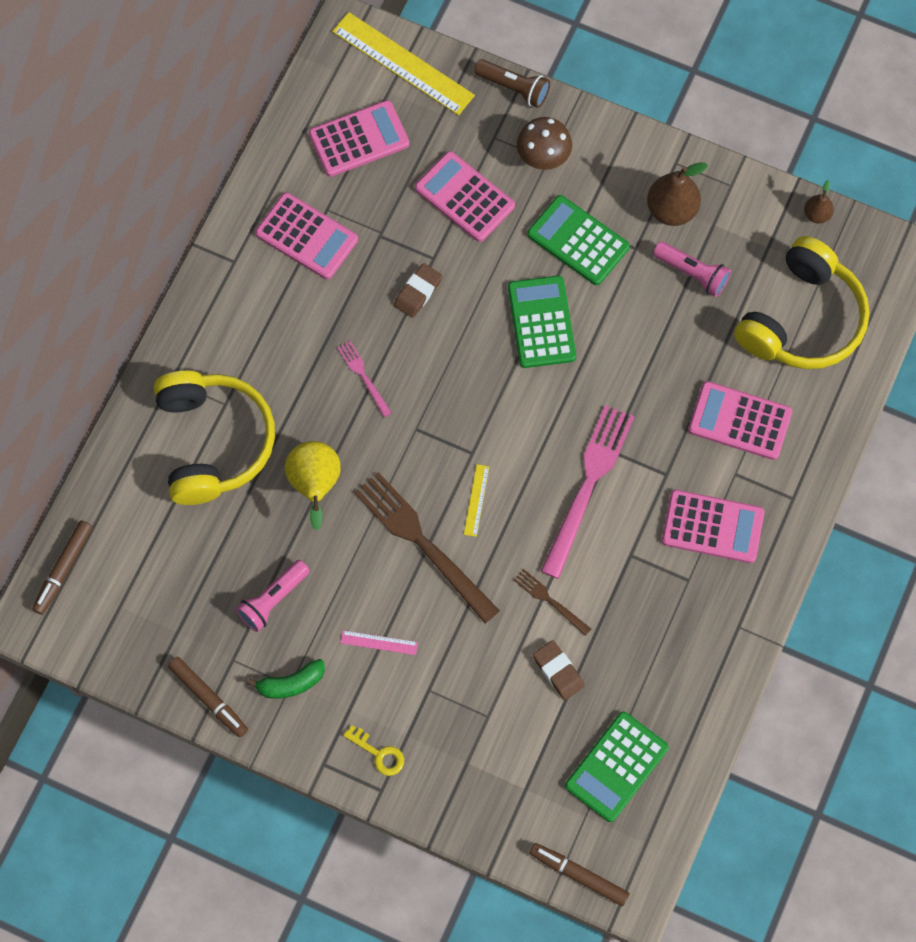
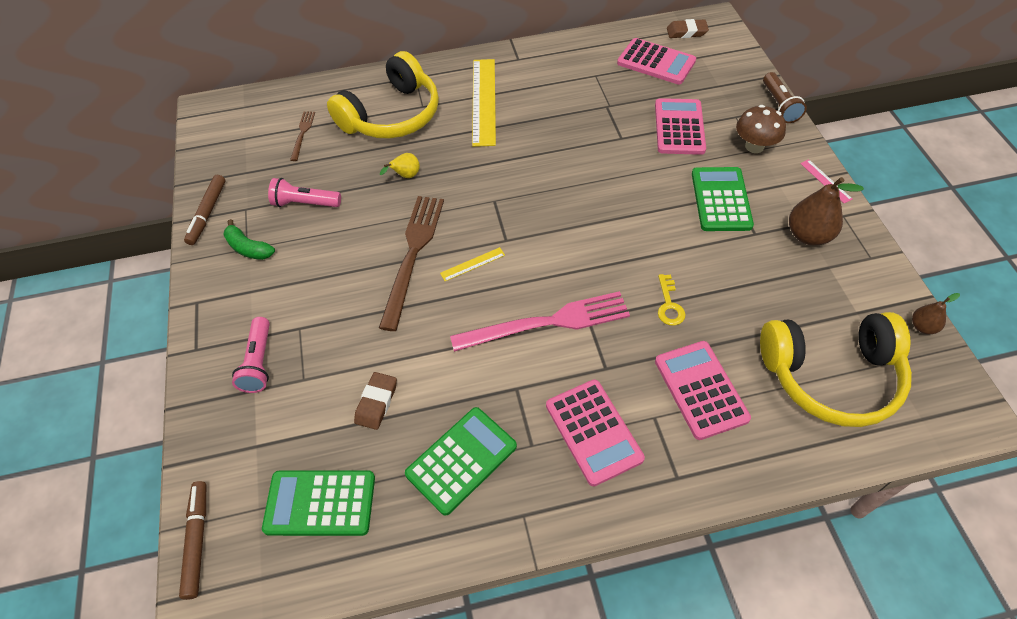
camera: 55 degrees right, 15 degrees down
(63, 569) = (251, 102): brown marker -> none
(307, 236) = (568, 77): pink calculator -> none
(315, 485) = (405, 176): yellow pear -> yellow pear, size x0.55
(363, 376) = (504, 154): pink fork -> none
(379, 642) = (316, 276): pink ruler -> pink ruler (825, 181)
(379, 753) = (225, 330): yellow key -> yellow key (669, 305)
(402, 64) = (726, 52): yellow ruler -> yellow ruler (483, 101)
(418, 292) = (590, 145): brown eraser -> brown eraser (686, 32)
(541, 322) = (640, 217): green calculator -> green calculator (461, 460)
(550, 601) = (432, 359): brown fork -> brown fork (302, 134)
(692, 273) = (778, 279): pink flashlight -> pink flashlight (259, 362)

